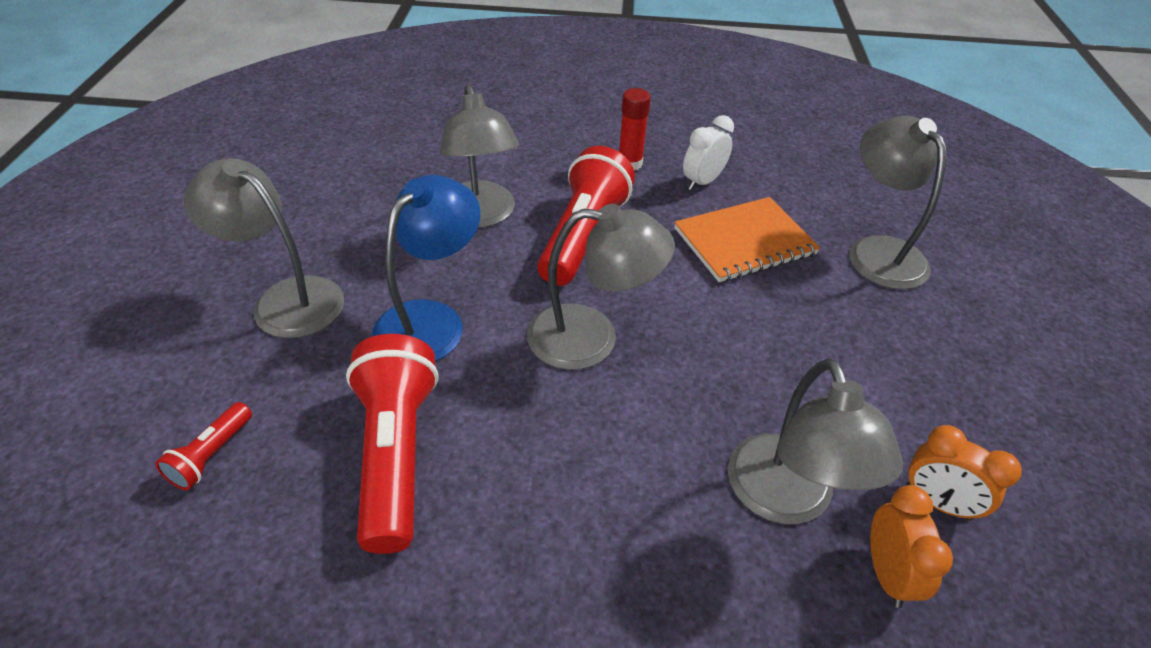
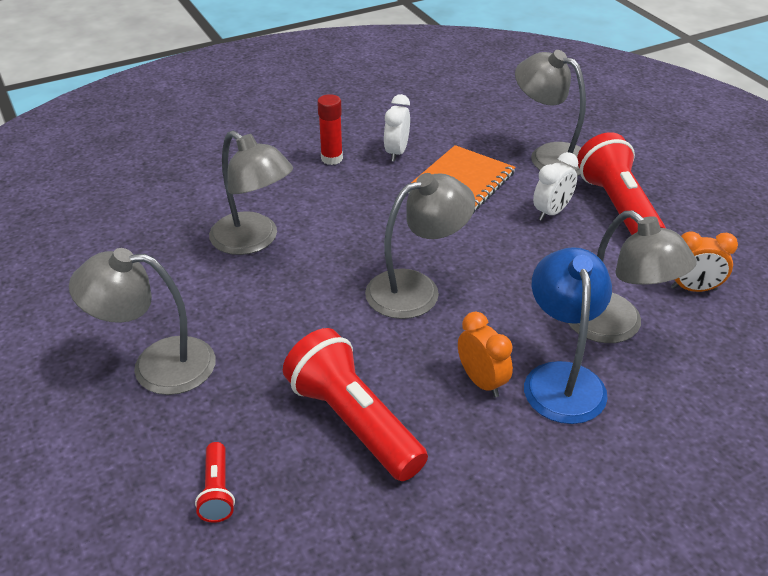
camera: 30 degrees left, 5 degrees down
(431, 320) = (290, 328): blue lamp -> blue lamp (561, 378)
(583, 235) = (346, 223): red flashlight -> red flashlight (618, 207)
(824, 319) = (551, 212): none -> white clock
(887, 573) = (697, 338): orange clock -> orange clock (482, 382)

